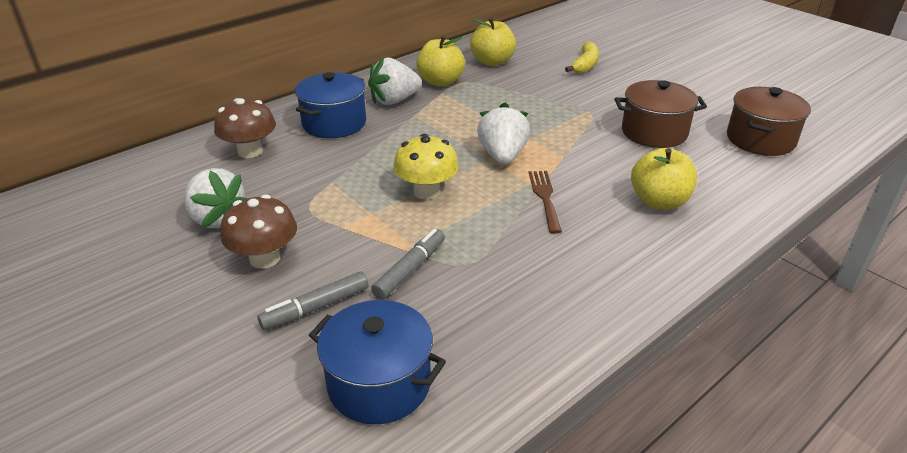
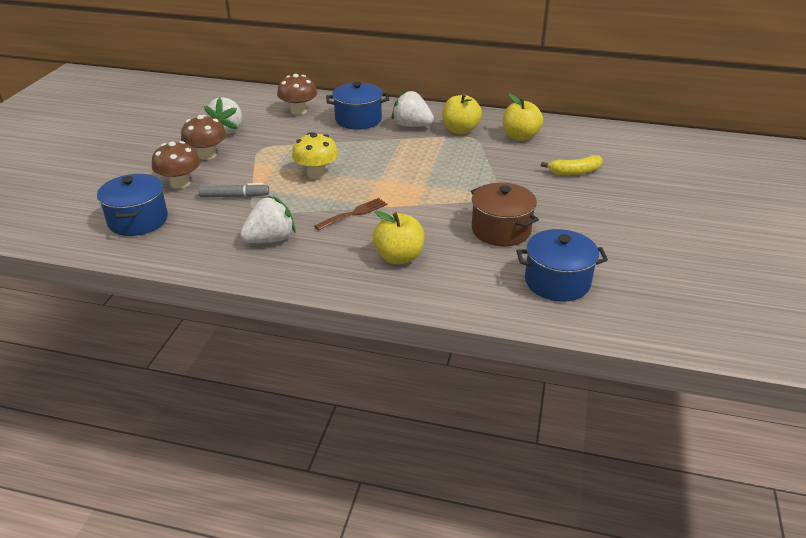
camera: 55 degrees right, 0 degrees up
(316, 308) = (180, 183): grey marker -> brown mushroom
(502, 156) = (388, 183): white strawberry -> white strawberry (270, 239)
(760, 140) = (557, 282): brown pot -> blue pot

